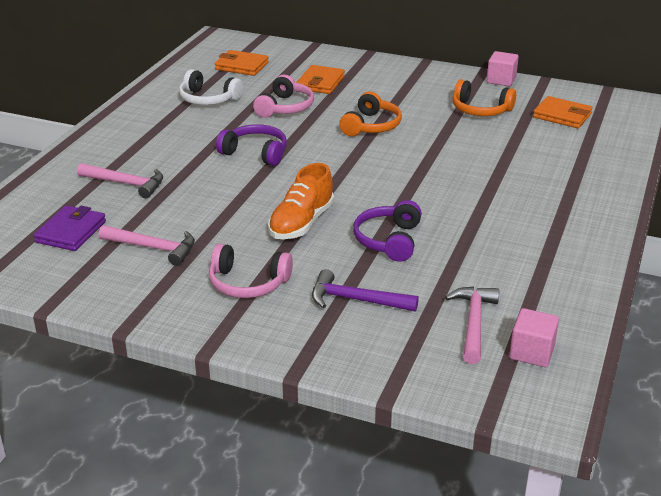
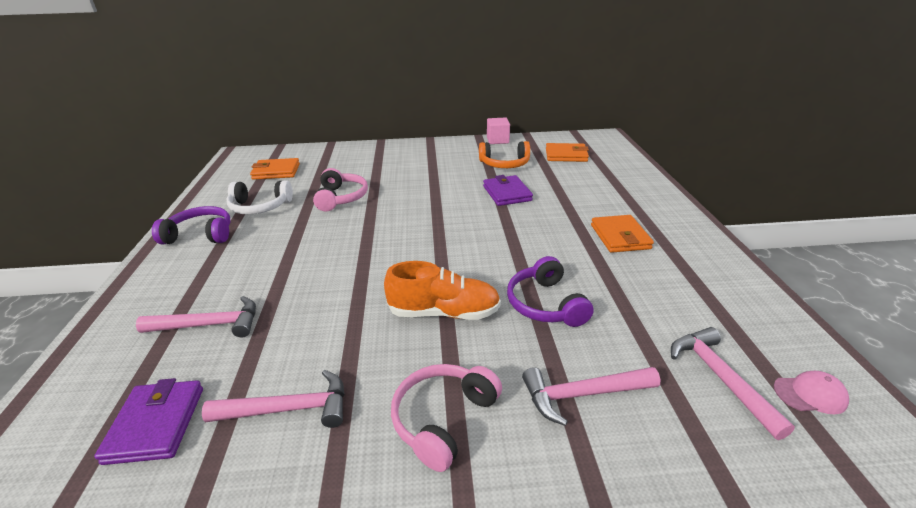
camera: 25 degrees left, 0 degrees up
(248, 283) = (444, 419): pink headphones -> pink headphones turned 135 degrees clockwise
(255, 153) = (341, 248): purple headphones -> purple headphones (200, 235)
(301, 223) = (444, 312): orange shoe -> orange shoe turned 90 degrees counterclockwise
(320, 83) = (358, 171): orange wallet -> orange wallet (620, 237)
(356, 300) = (582, 394): purple hammer -> pink hammer
(371, 126) = (430, 196): orange headphones -> none
(450, 141) = (507, 193): none -> purple wallet
(531, 352) = (810, 394): pink cube -> pink cap

